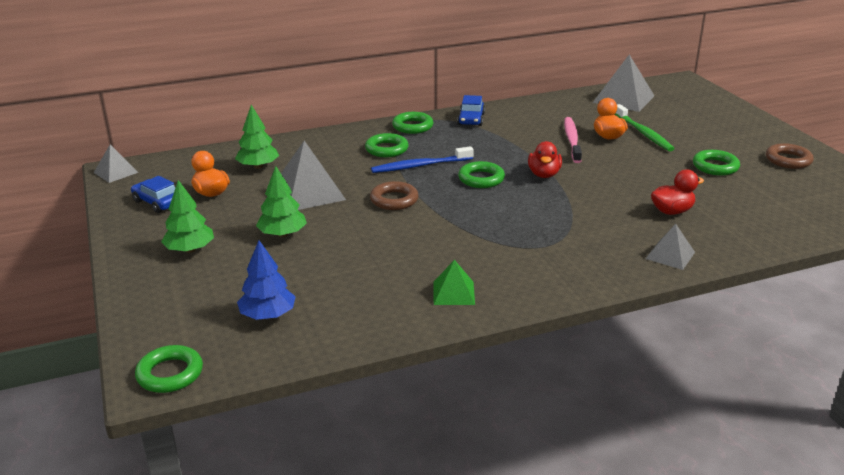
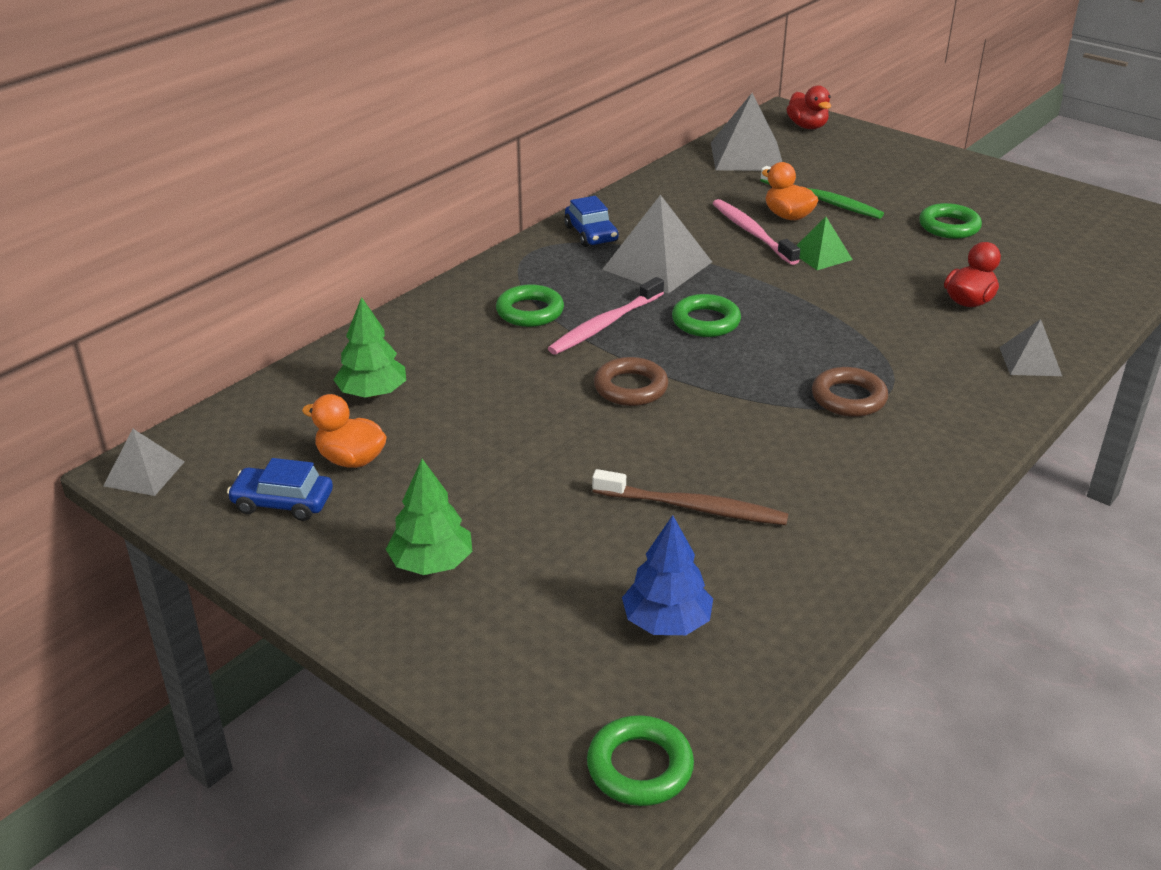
camera: 30 degrees left, 5 degrees up
(283, 234) = (539, 491): green tree -> none
(308, 192) = (498, 413): grey pyramid -> grey pyramid (657, 265)
(353, 267) = (694, 508): none -> brown toothbrush
(412, 126) = (525, 266): green ring -> none
(419, 166) = (604, 325): blue toothbrush -> pink toothbrush
(453, 293) = (858, 498): green pyramid -> green pyramid (821, 255)
(544, 174) = (774, 292): red duck -> red duck (807, 126)
(788, 160) = (1012, 197): brown ring -> brown ring (848, 398)

